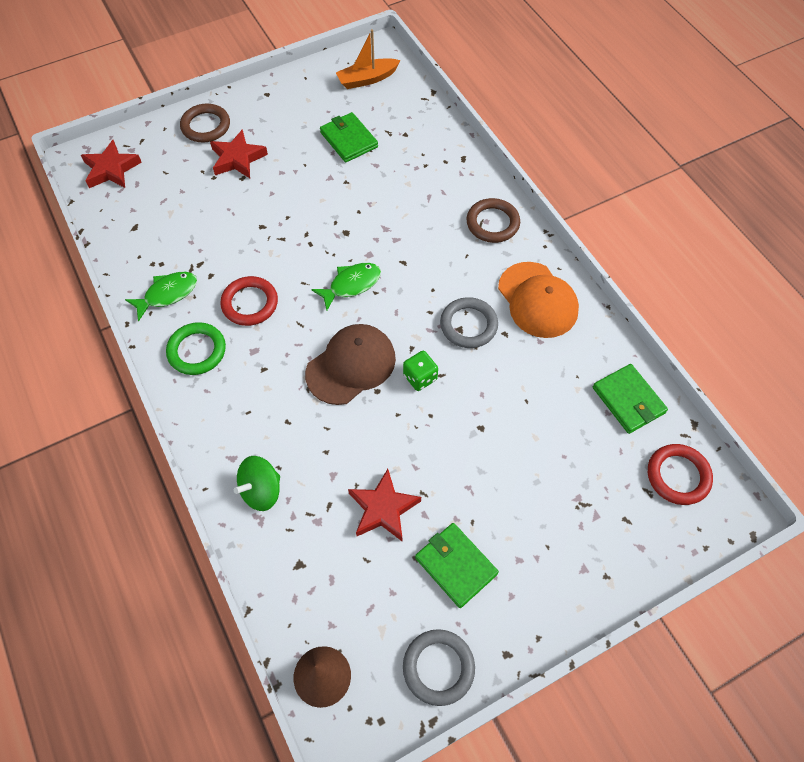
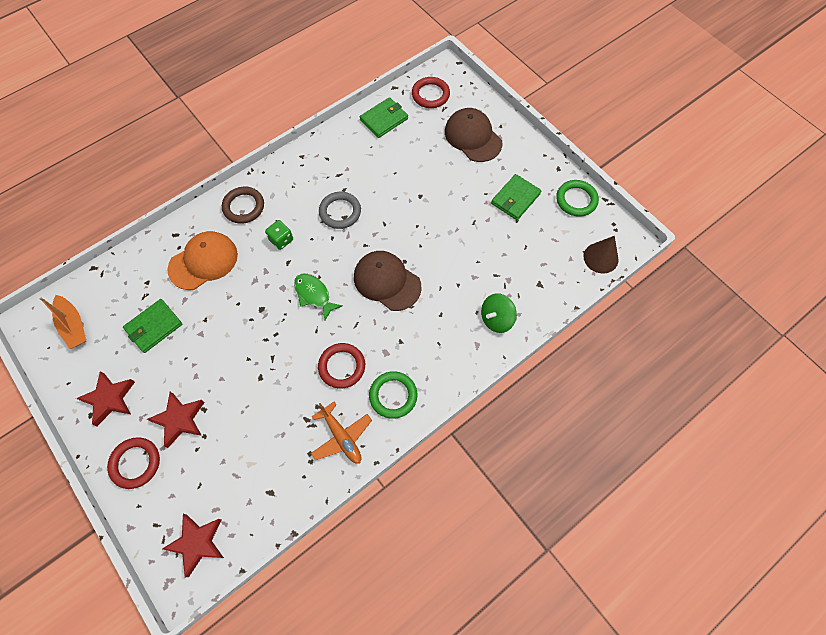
camera: 100 degrees left, 5 degrees up
(167, 294) = (341, 437): green fish -> orange plane
(206, 126) = (135, 463): brown ring -> red ring
(261, 491) = (496, 319): green spinning top -> green spinning top turned 105 degrees clockwise
(383, 509) = (490, 243): red star -> red star (109, 399)
(420, 377) = (388, 236): green dice -> green dice (281, 240)
(438, 667) = (576, 200): grey ring -> green ring
(537, 300) = (312, 172): orange cap -> orange cap (203, 261)
(585, 525) = (473, 137): none -> brown cap

